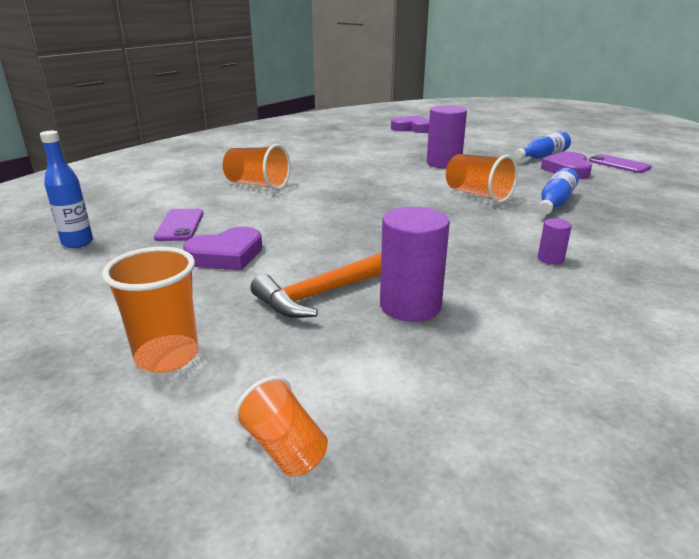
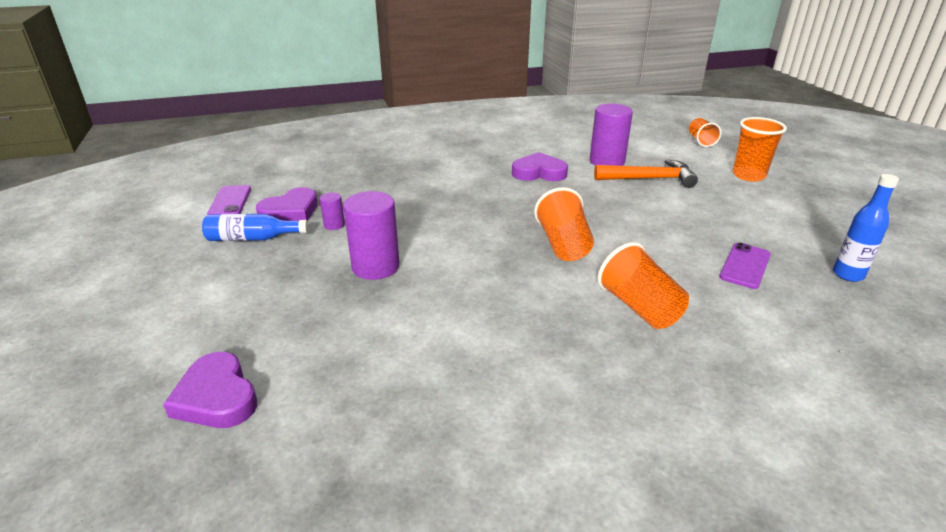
camera: 145 degrees left, 5 degrees up
(226, 255) = (705, 221): purple heart -> purple heart (539, 172)
(477, 195) = (434, 212): orange cup -> orange cup (563, 245)
(550, 259) = (492, 158): purple cylinder -> purple cylinder (334, 225)
(555, 202) = (395, 186): blue bottle -> none

